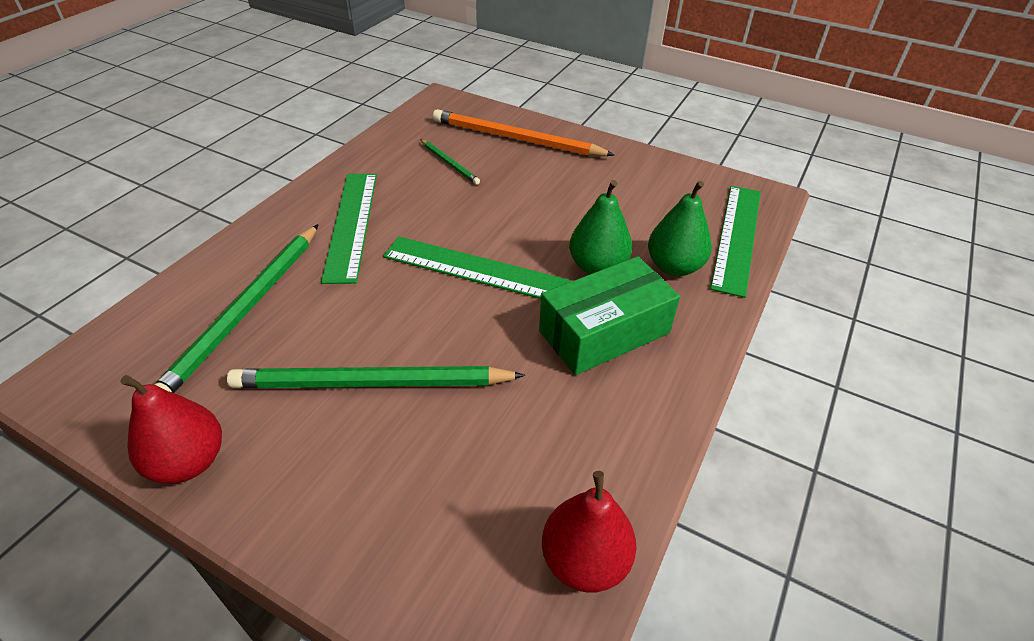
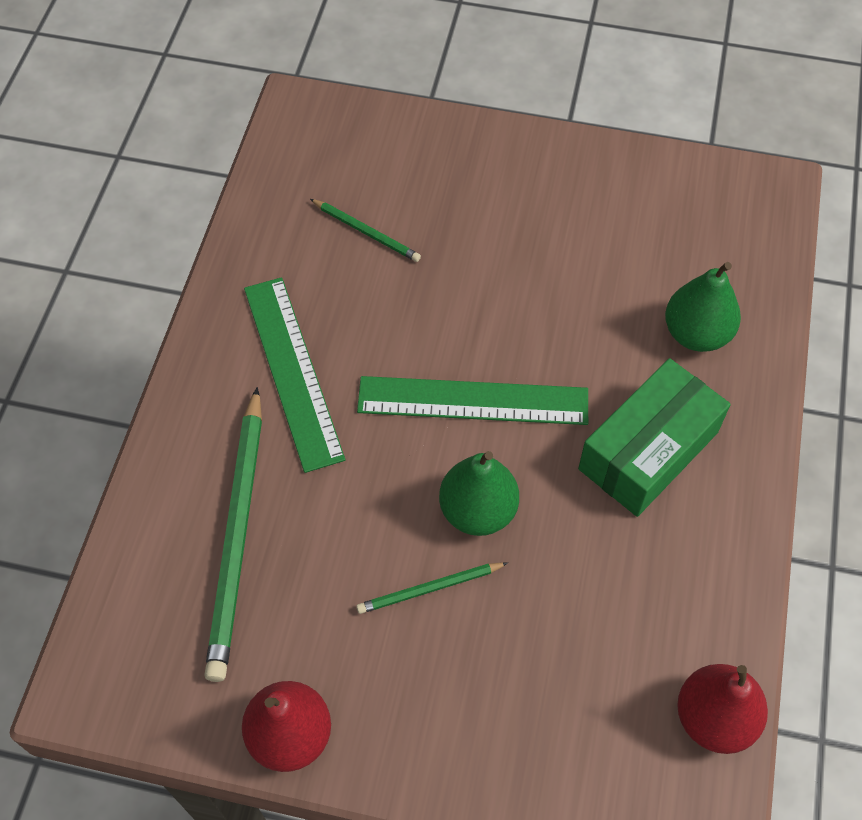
camera: 15 degrees left, 15 degrees up
(372, 383) = (429, 589): green pencil -> green pencil, size x0.49
(516, 139) = (434, 163): orange pencil -> none
(597, 266) = (610, 357): green pear -> green pear (478, 511)
(737, 237) = (755, 267): green ruler -> none

